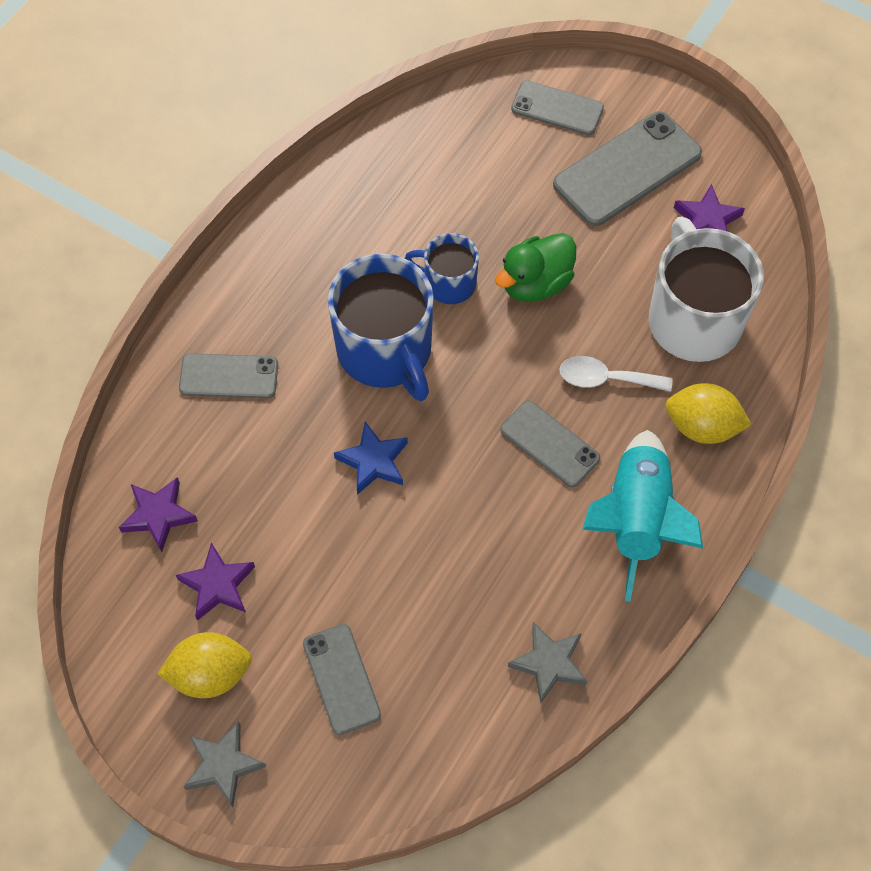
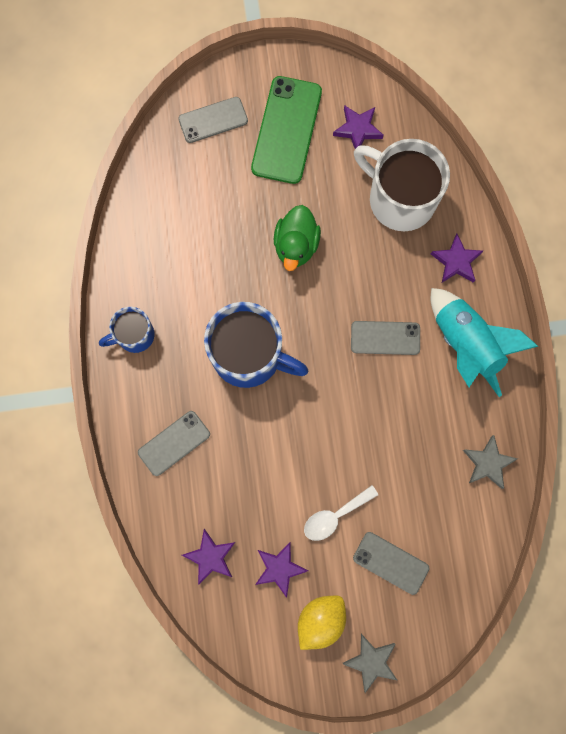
camera: 40 degrees left, 15 degrees up
(373, 461) = (300, 427): blue star -> none
(448, 283) = (247, 284): blue mug -> blue mug (134, 335)
(606, 379) = (383, 274): white spoon -> white spoon (334, 516)
(627, 169) = (286, 130): grey phone -> green phone
(702, 426) = (456, 261): yellow lemon -> purple star

